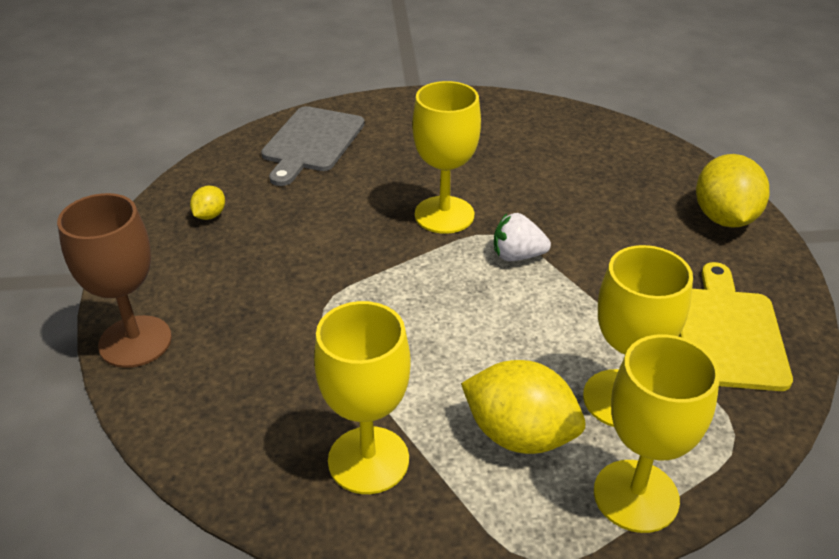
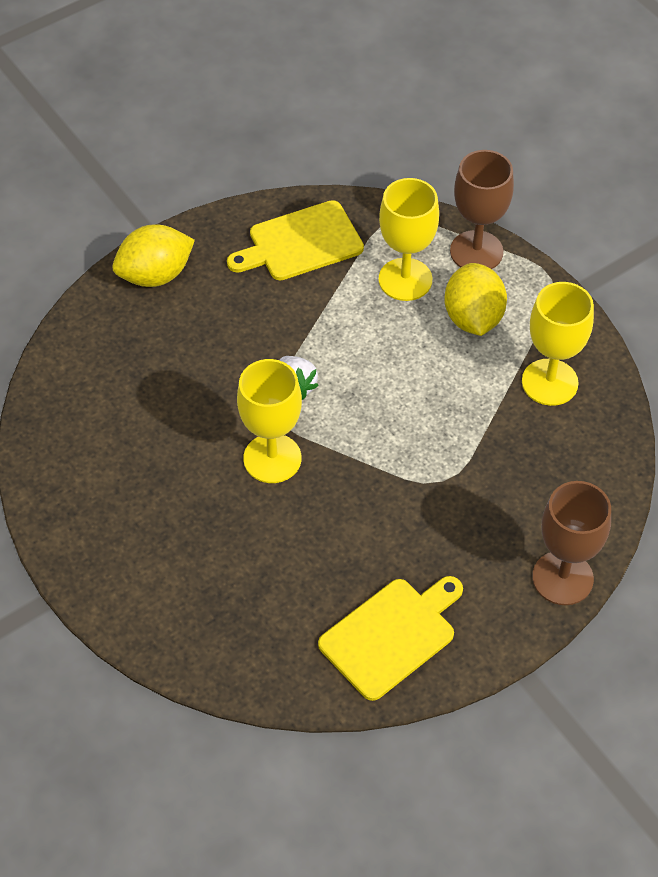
camera: 120 degrees left, 15 degrees up
(210, 215) = (391, 635): yellow lemon -> yellow cutting board
(312, 142) = (222, 626): grey cutting board -> none
(636, 496) = (476, 251): yellow goblet -> brown goblet

